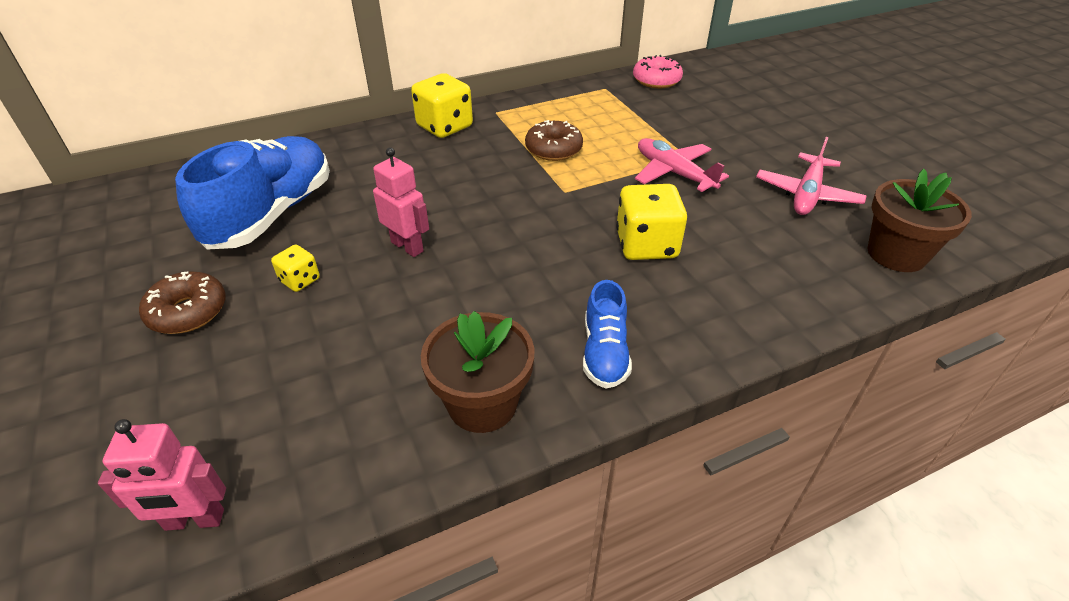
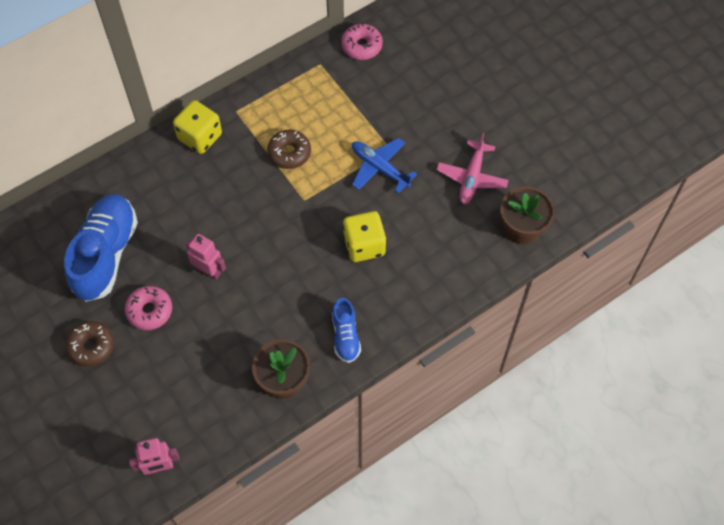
camera: 10 degrees left, 20 degrees up
(300, 280) = (149, 311): yellow dice -> pink donut
(673, 173) = (379, 168): pink plane -> blue plane

